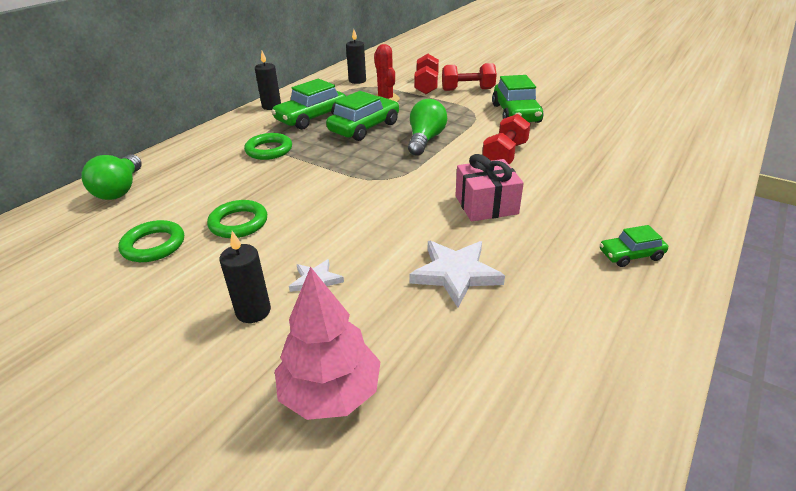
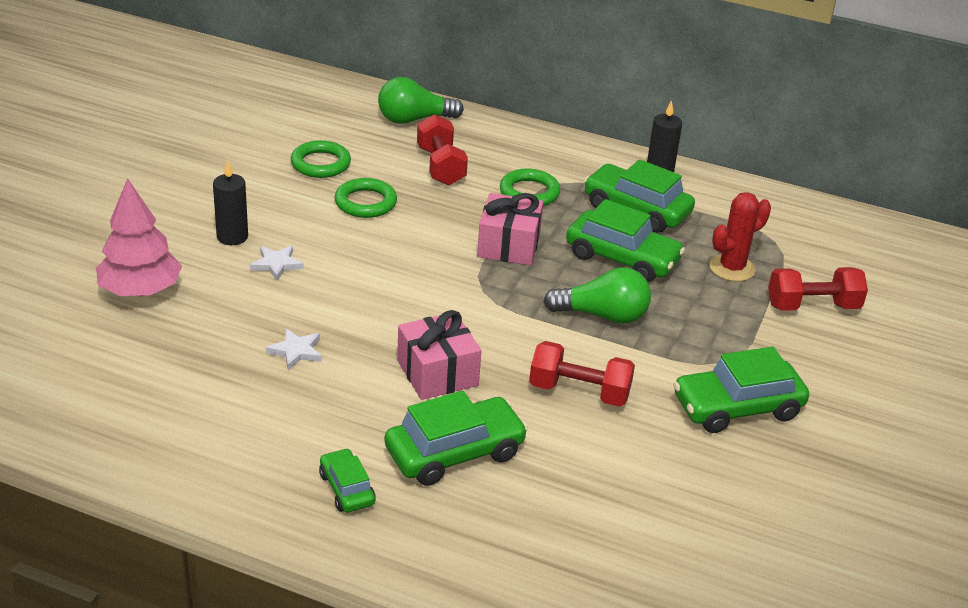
camera: 75 degrees right, 0 degrees up
(334, 164) = (508, 245): none -> pink gift
(357, 81) = (796, 233): black candle -> none
(455, 274) = (296, 351): white star -> white star, size x0.58
(467, 89) = (819, 353): red dumbbell -> red dumbbell (440, 166)
(576, 204) = (455, 453): none -> green car

